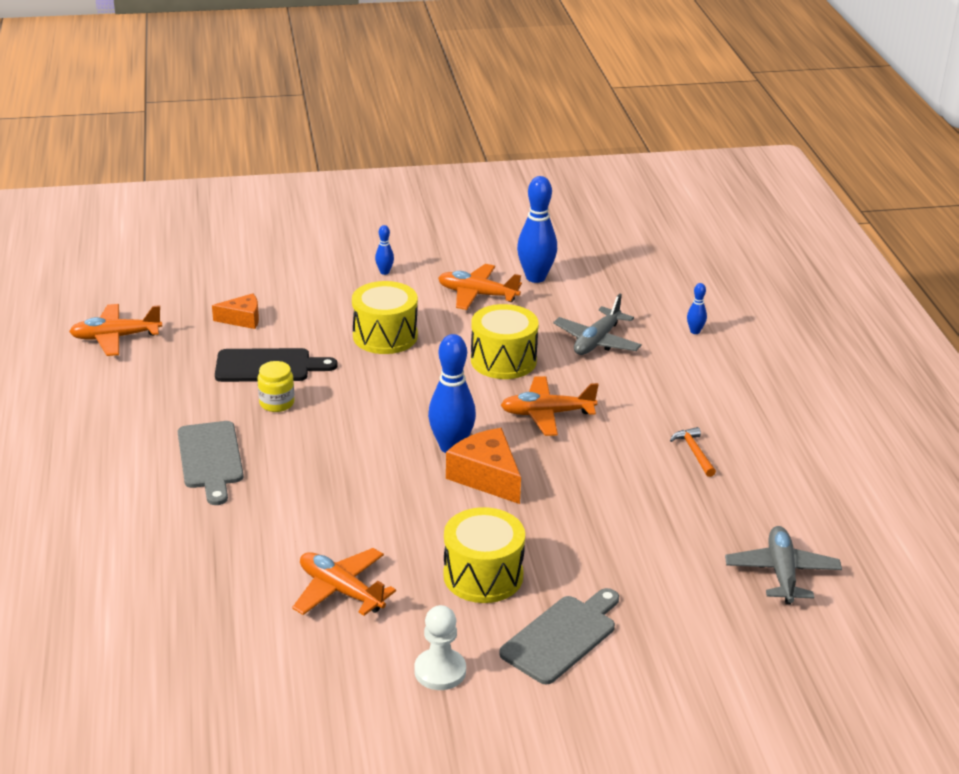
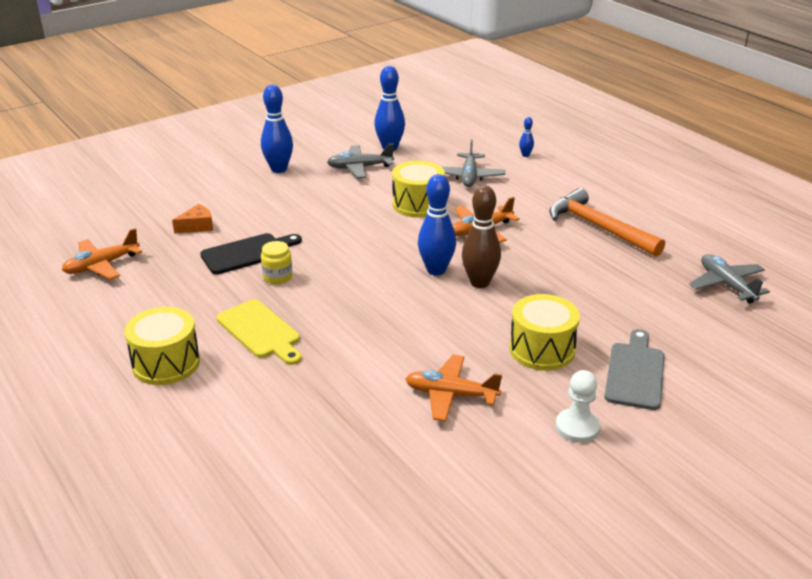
camera: 25 degrees left, 0 degrees up
(211, 459) = (260, 331): grey cutting board -> yellow cutting board
(384, 272) = (279, 169): blue bowling pin -> blue bowling pin, size x2.12
(385, 336) = (318, 210): yellow drum -> yellow drum (166, 363)
(477, 295) = (359, 168): orange plane -> grey plane
(486, 477) = (479, 282): orange cheese -> brown bowling pin
(694, 452) = (599, 227): orange hammer -> orange hammer, size x2.33

